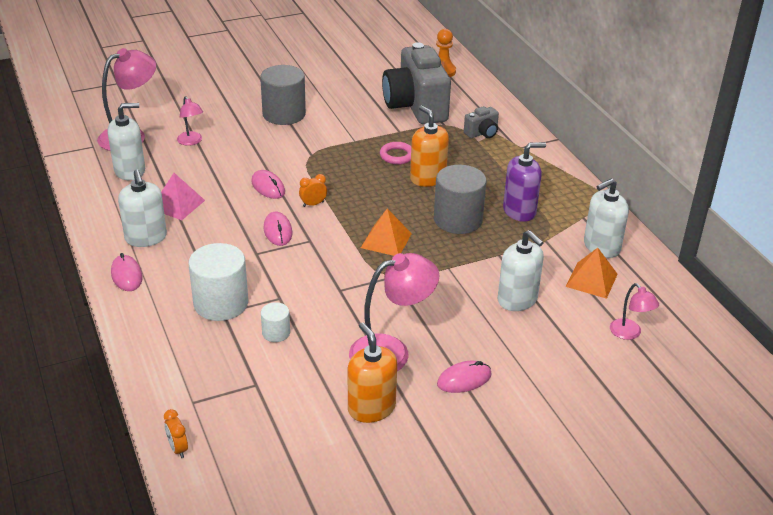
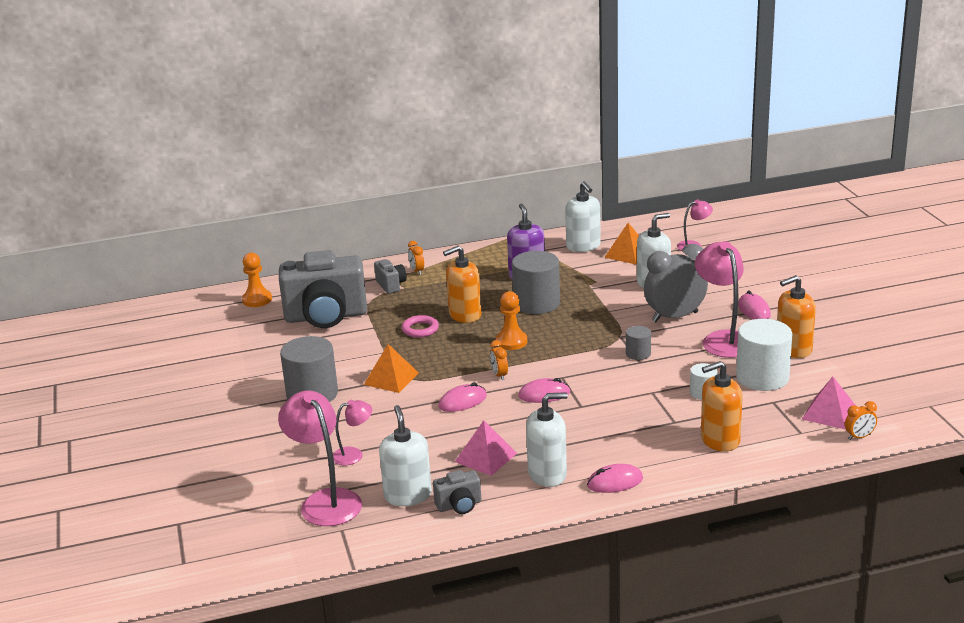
camera: 80 degrees left, 10 degrees down
(110, 195) = (459, 505): none -> grey camera
(185, 342) = (720, 440): none -> orange soap dispenser
(221, 303) = (661, 423): white cylinder -> white cylinder (762, 377)
(229, 428) = (829, 413): none -> pink pyramid
(356, 288) = (638, 354): none -> grey cylinder
(377, 208) = (511, 342): none -> orange pawn
(386, 240) = (565, 338): orange pyramid -> orange pyramid (391, 378)
(439, 315) = (675, 317): none -> grey clock
(515, 145) = (417, 271): none -> orange clock

